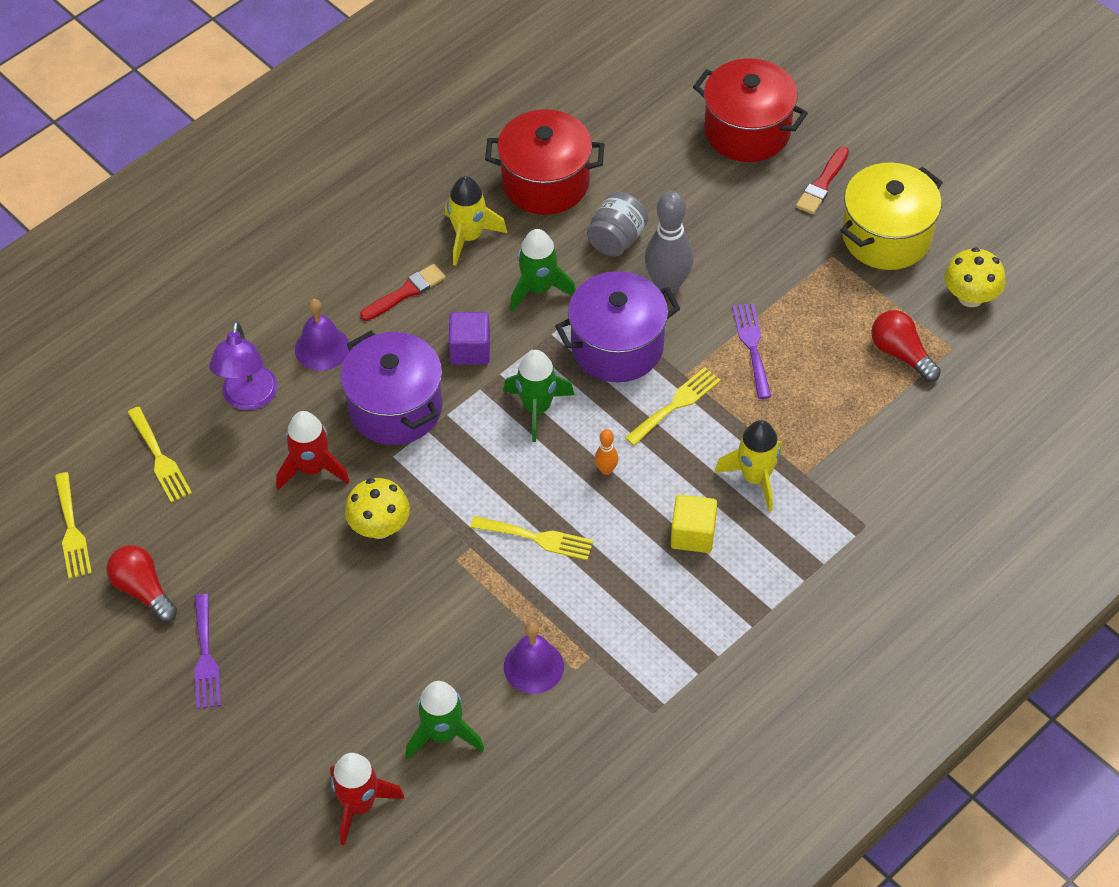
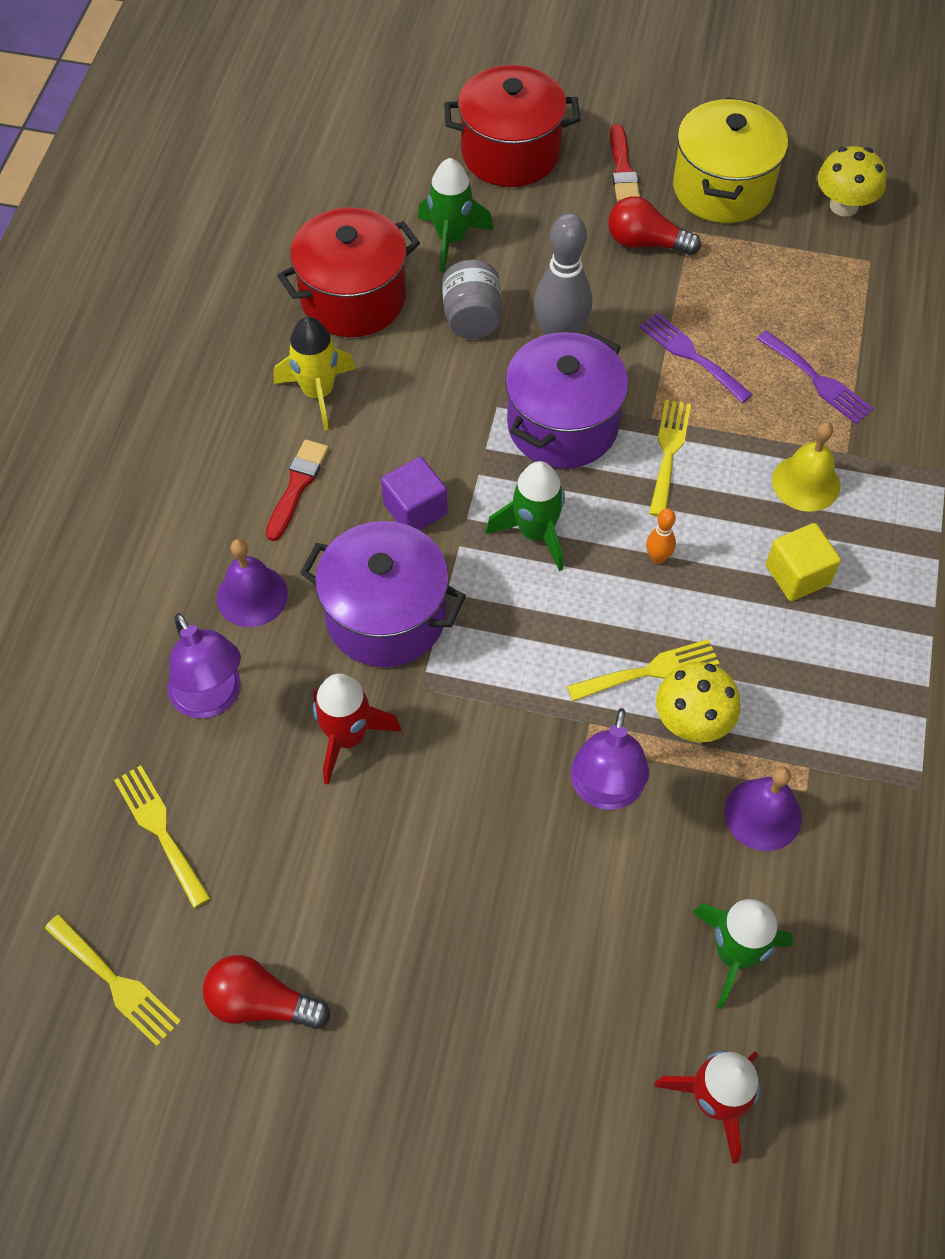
camera: 35 degrees left, 5 degrees up
(160, 459) = (160, 830): yellow fork -> yellow fork turned 150 degrees counterclockwise
(205, 657) = (399, 1038): purple fork -> purple fork (817, 380)
(379, 527) = (475, 759): yellow mushroom -> yellow mushroom (692, 721)
(444, 593) = (605, 791): none -> purple lamp
(539, 289) = (435, 408): green rocket -> green rocket (451, 239)
(755, 478) = (806, 483): yellow rocket -> yellow bell
(901, 354) = (831, 290): red light bulb -> red light bulb (646, 243)

